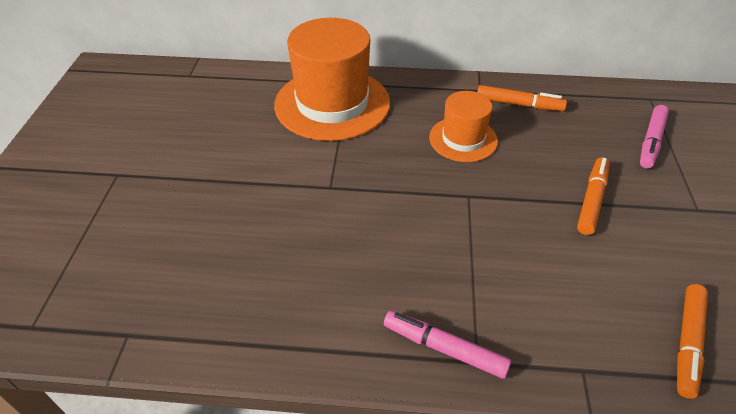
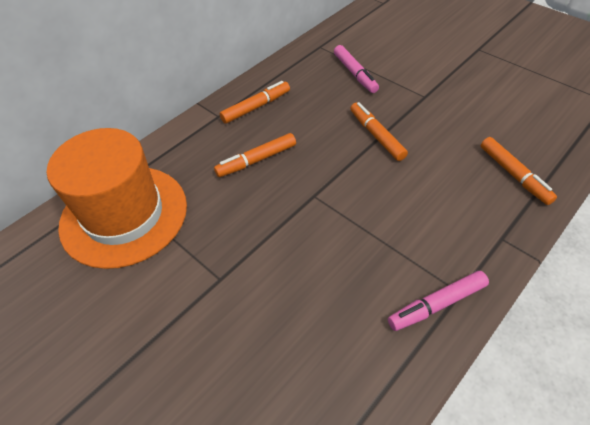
camera: 50 degrees left, 5 degrees up
(463, 139) = (256, 160): orange hat -> orange marker

